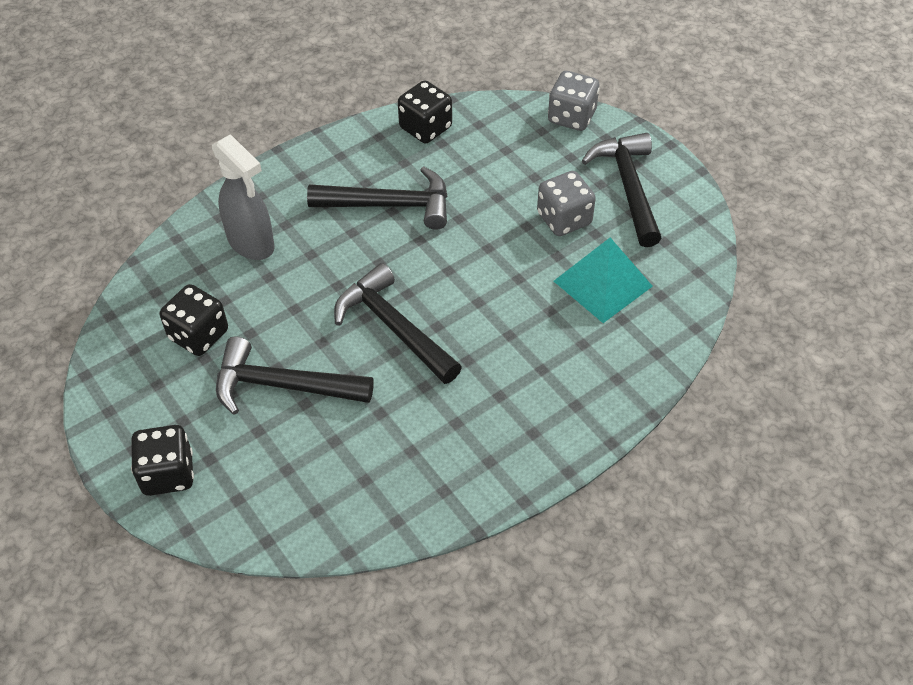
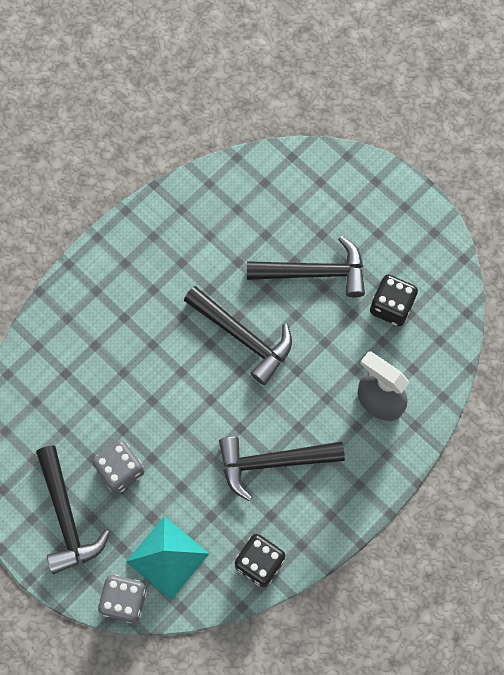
camera: 170 degrees right, 20 degrees up
(168, 473) = (373, 192): black dice -> none
(602, 283) = (83, 406): turquoise pyramid -> turquoise pyramid (167, 557)

